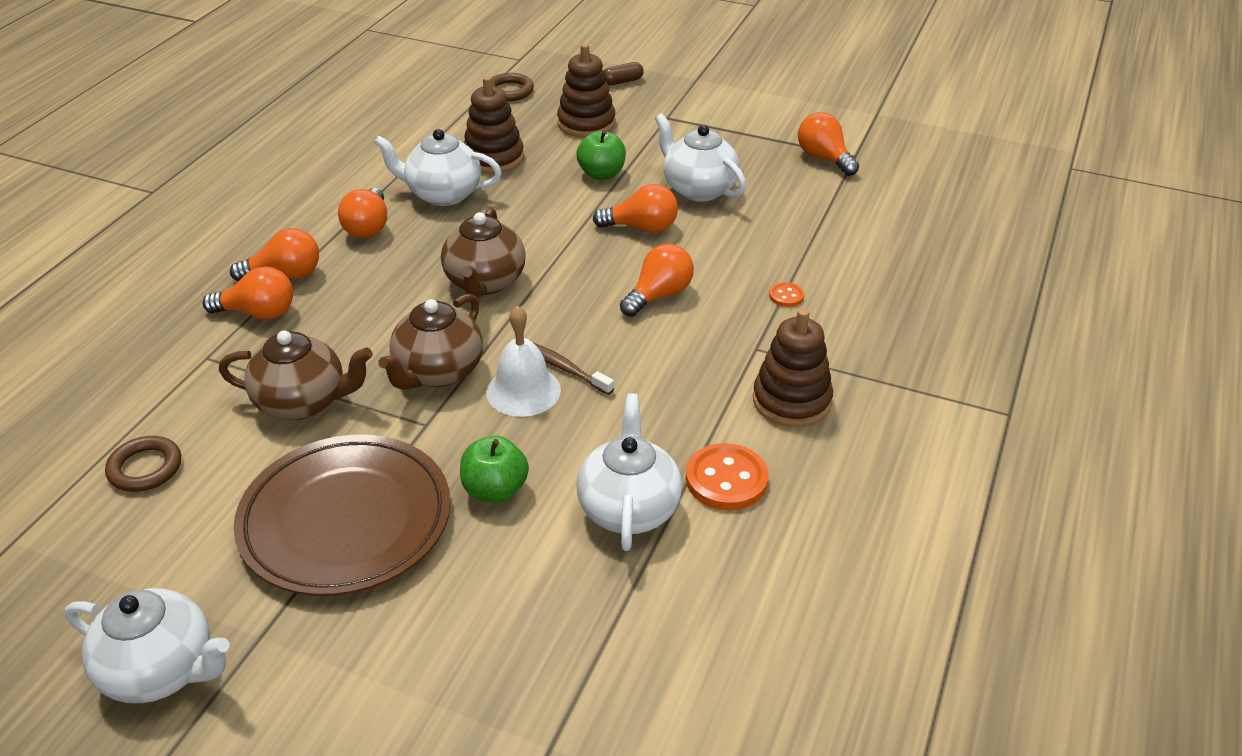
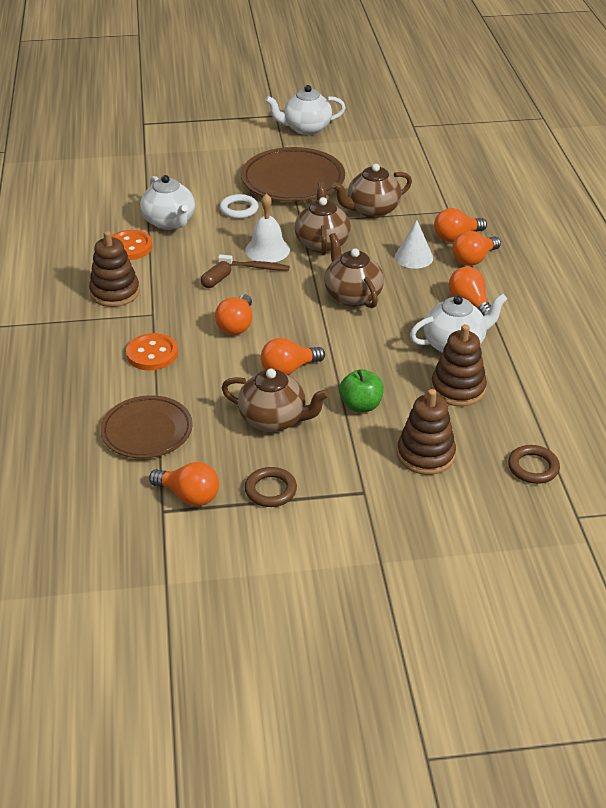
camera: 150 degrees right, 0 degrees up
(145, 468) = (404, 168): brown ring -> brown ring (270, 490)
(349, 305) = (413, 257): none -> white cone
(495, 490) = (239, 209): green apple -> white ring
(622, 81) = (448, 525): brown capsule -> brown capsule (216, 281)
(698, 189) = (274, 420): white teapot -> brown teapot
(786, 296) = (152, 354): orange button -> orange button, size x1.99
(836, 219) = (147, 431): none -> brown plate

